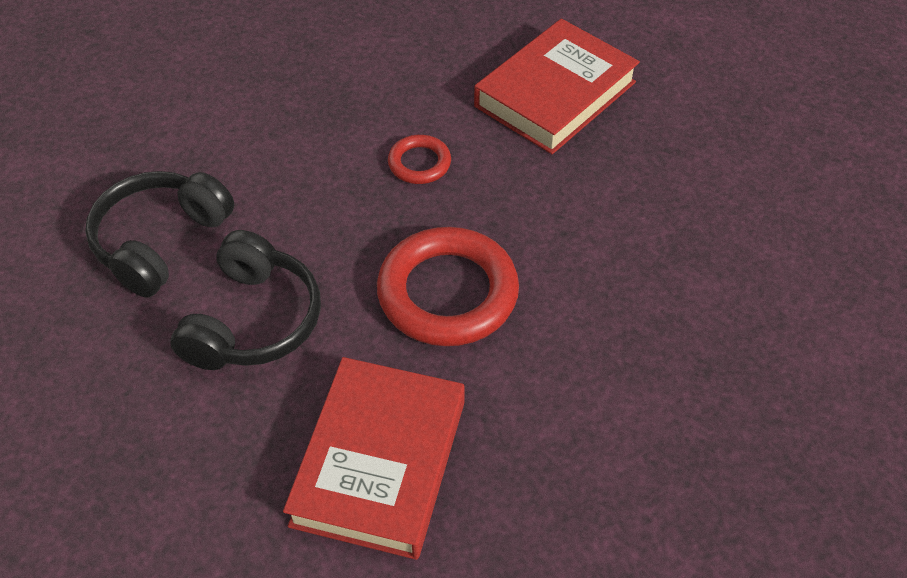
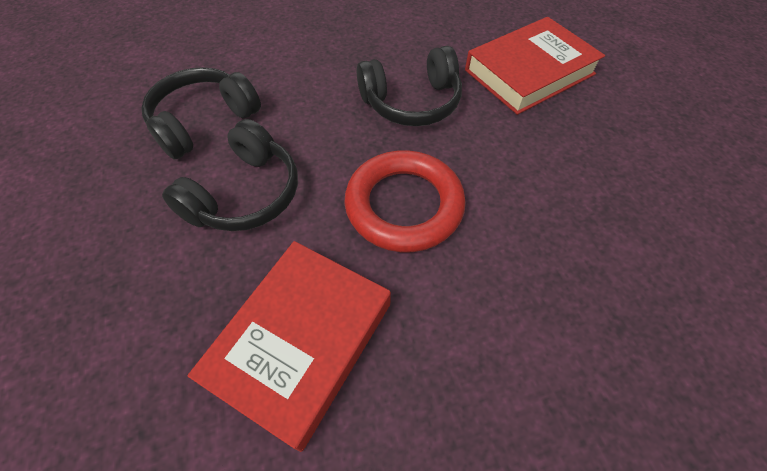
camera: 15 degrees right, 5 degrees up
(419, 163) = (411, 102): red ring -> black headphones

